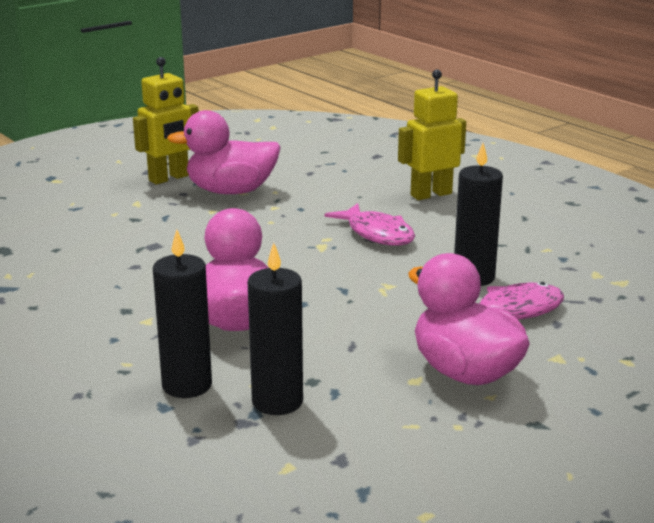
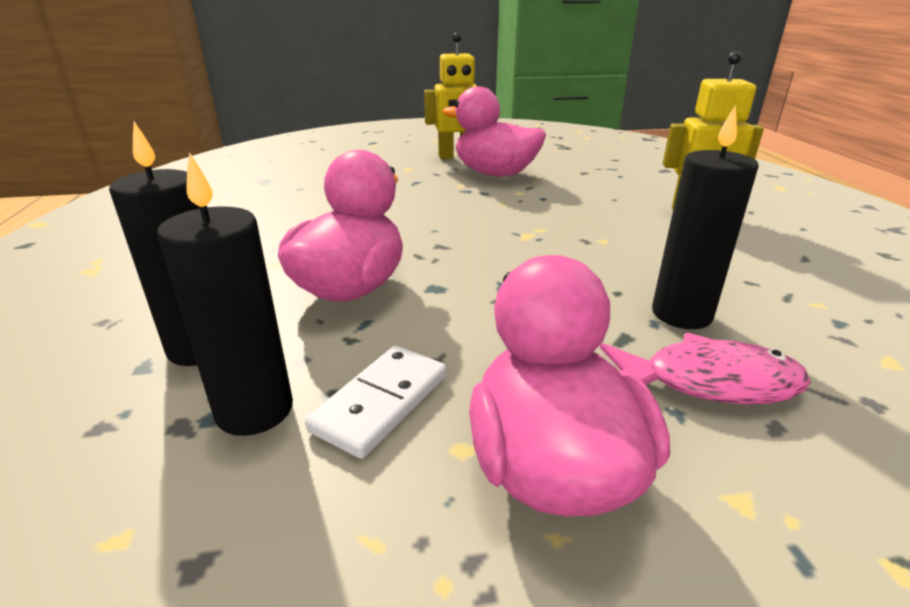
camera: 30 degrees right, 5 degrees up
(346, 375) = (380, 402): none -> white domino
(377, 234) = (599, 236): pink fish -> none

